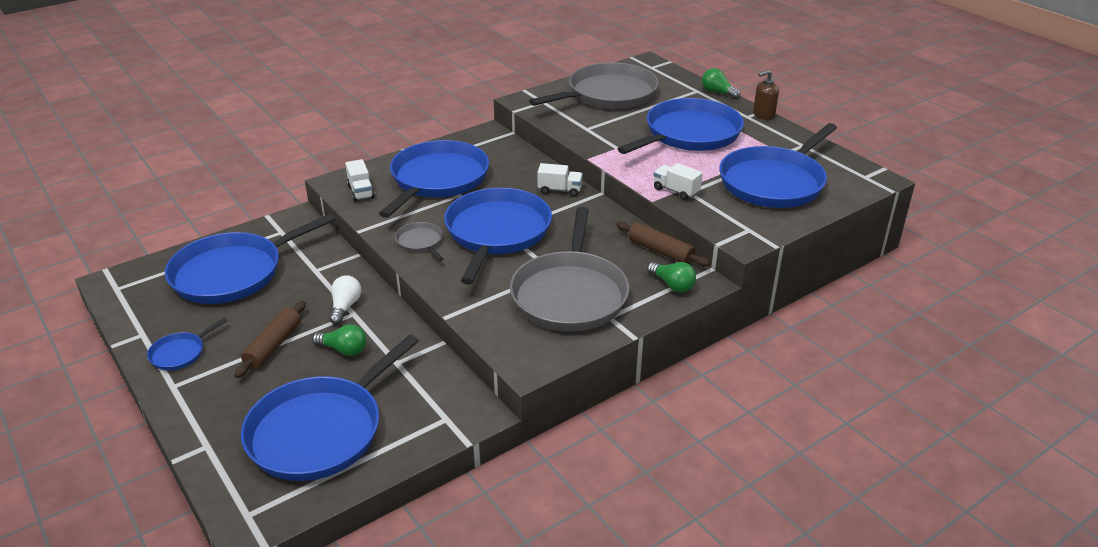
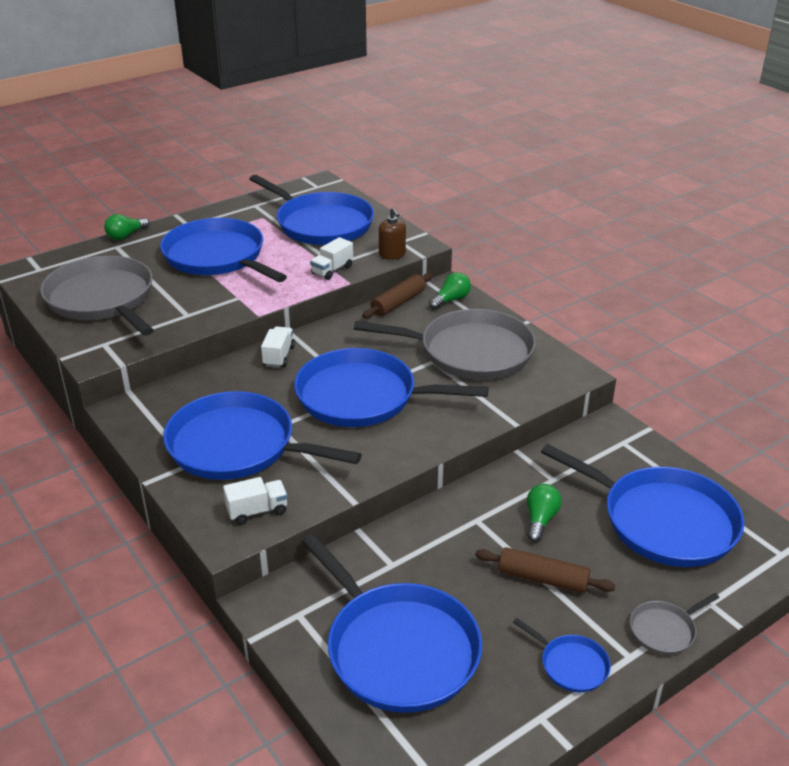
camera: 90 degrees left, 0 degrees up
(345, 307) = (465, 528): white light bulb -> none
(420, 242) = (380, 450): grey pan -> grey pan (664, 630)
(763, 115) = (187, 217): brown soap dispenser -> brown soap dispenser (392, 255)

